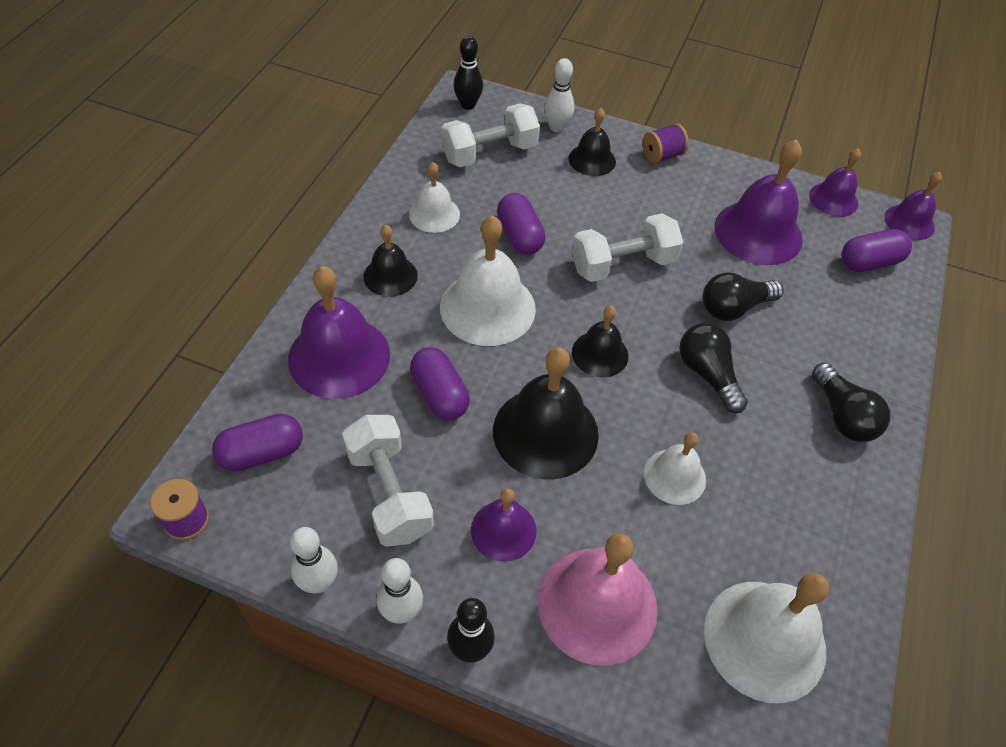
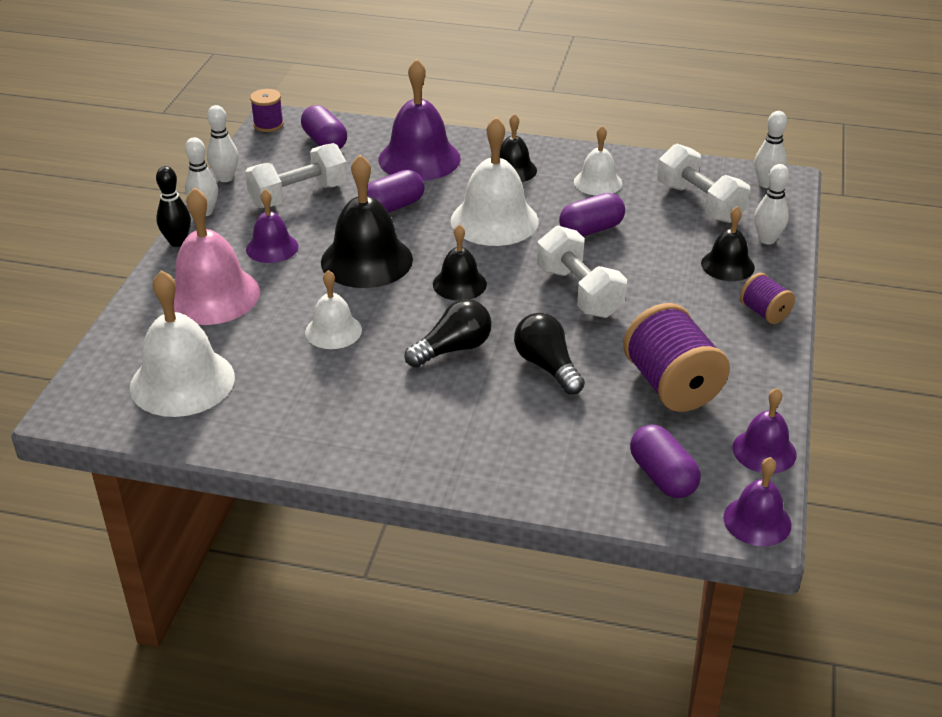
camera: 85 degrees right, 15 degrees down
(468, 105) = (766, 184): black bowling pin -> white bowling pin
(758, 232) = (671, 385): purple bell -> purple spool
(842, 415) = (423, 440): black light bulb -> none

